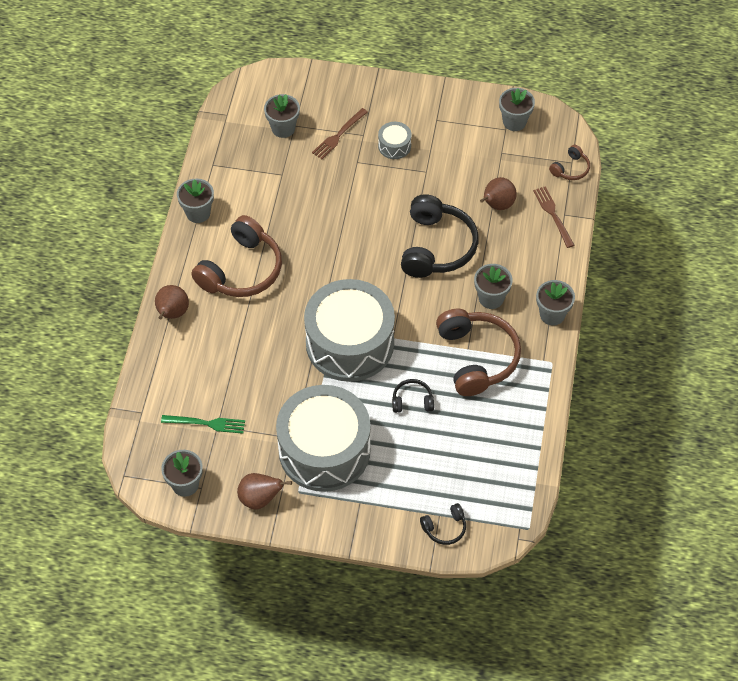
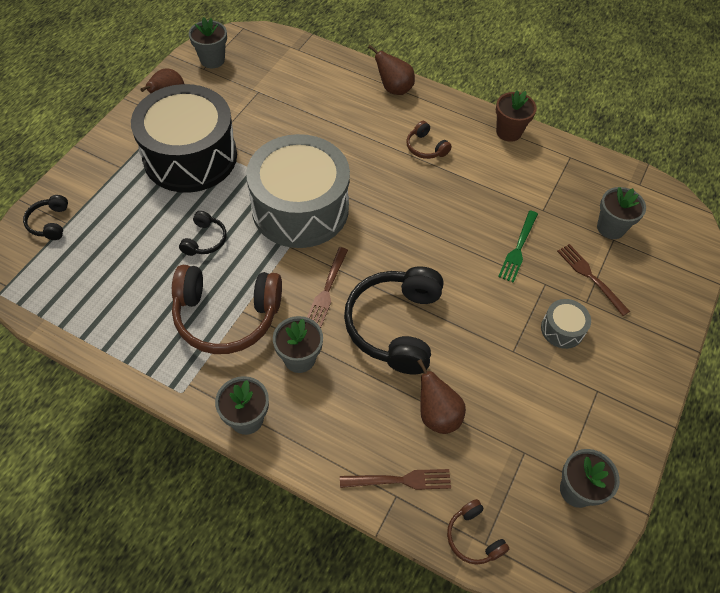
camera: 105 degrees right, 0 degrees up
(198, 213) = (508, 132): grey flower pot -> brown flower pot
(207, 423) = (264, 85): green fork -> green fork (518, 249)
(241, 270) = (425, 147): brown headphones -> brown headphones, size x0.47
(324, 450) = (190, 156): grey drum -> black drum
(424, 299) = (327, 290): none -> brown fork
(436, 247) = (395, 326): black headphones -> black headphones turned 75 degrees clockwise

